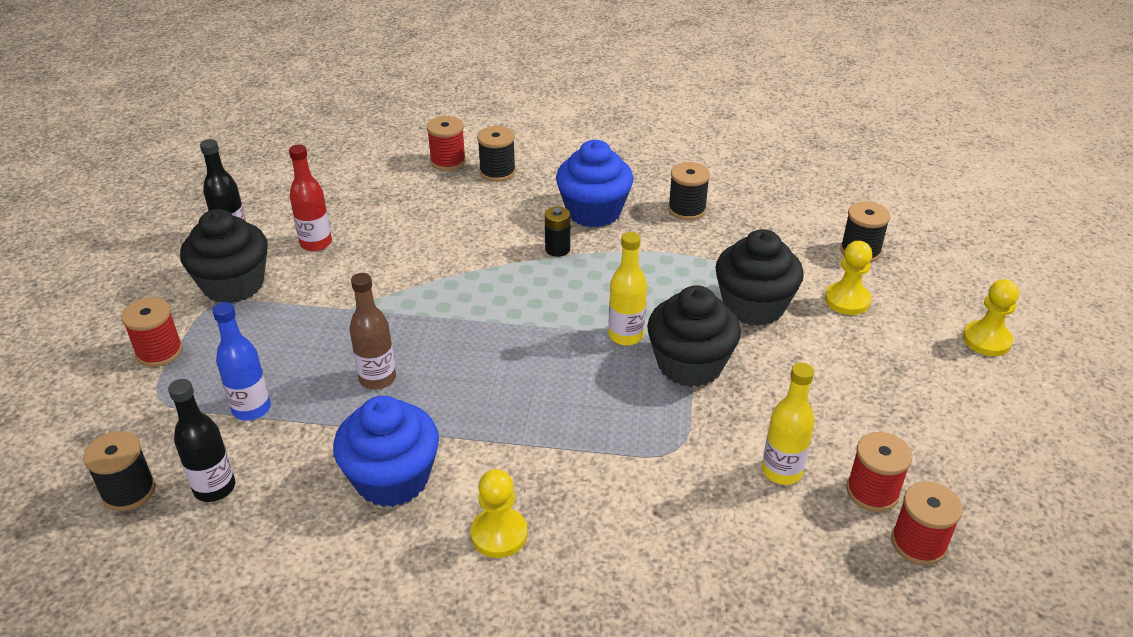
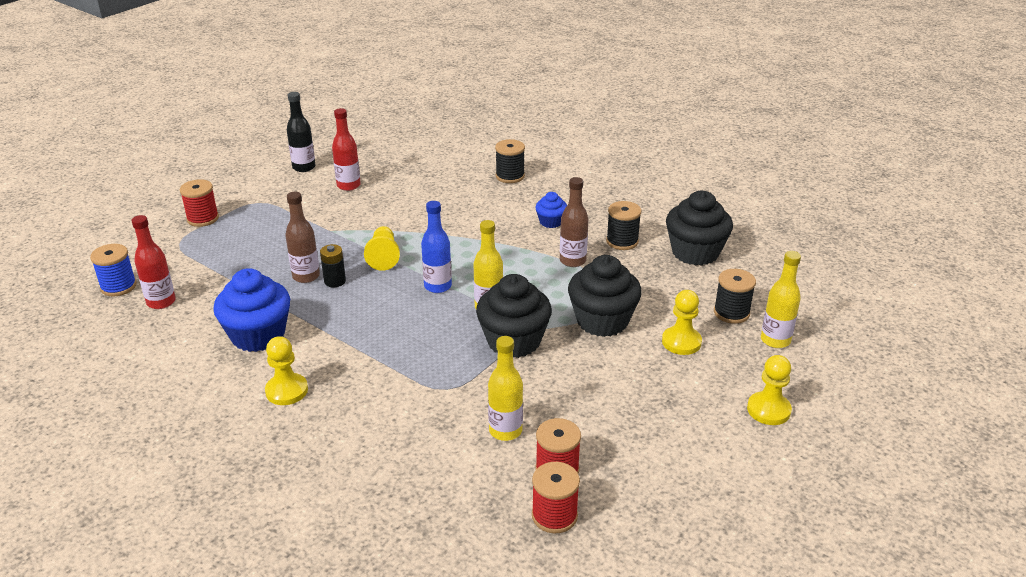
camera: 30 degrees right, 5 degrees down
(129, 491) = (118, 286): black spool -> blue spool
(214, 488) = (161, 302): black bottle -> red bottle
(233, 285) = (278, 195): black cupcake -> black cupcake (695, 252)
(251, 409) = (220, 267): blue bottle -> blue bottle (438, 286)
(448, 161) = (483, 160): red spool -> none
(448, 319) = (383, 257): none -> yellow pawn
(557, 249) = (499, 238): black battery -> black battery (335, 281)
(593, 212) = (551, 222): blue cupcake -> blue cupcake, size x0.51
(659, 249) = (572, 261): none -> brown bottle
(923, 265) = (775, 340): none -> yellow bottle

